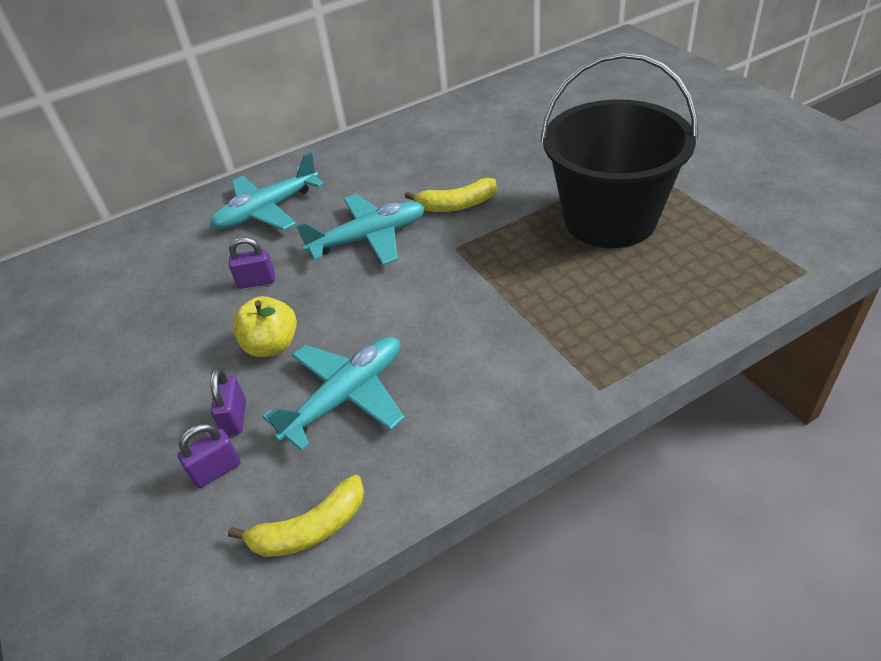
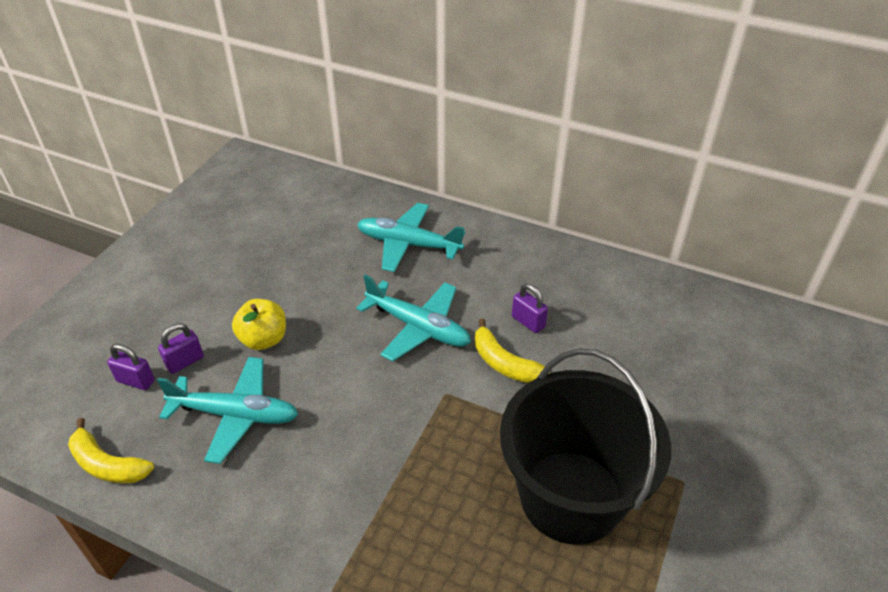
camera: 50 degrees right, 0 degrees up
(257, 281) = (324, 289): purple padlock -> purple padlock (528, 322)

